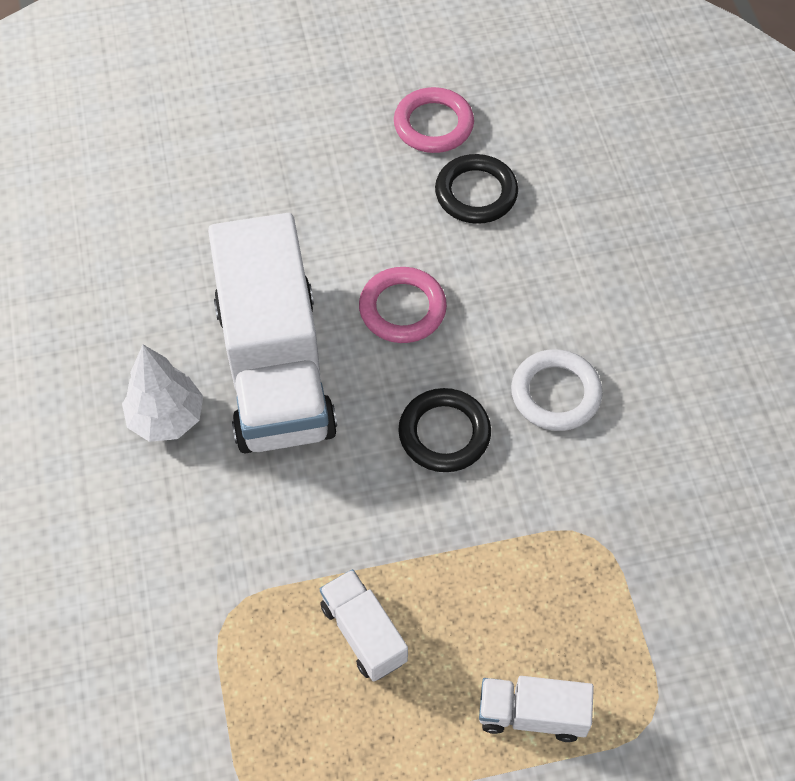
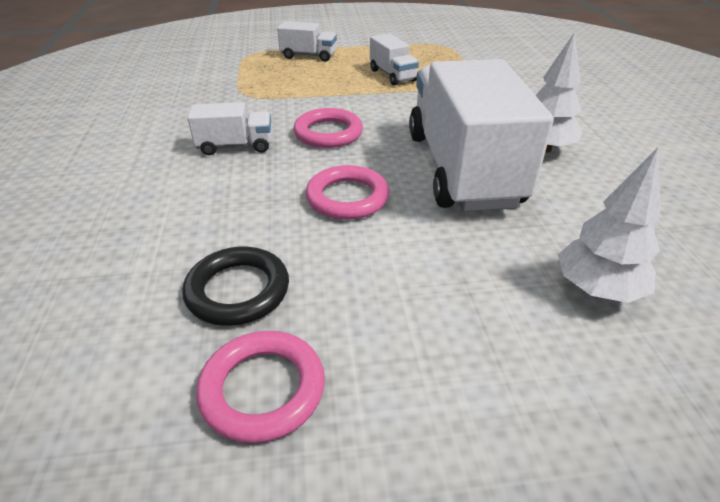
camera: 175 degrees left, 20 degrees down
(187, 214) = (596, 290): none -> white tree
(444, 433) = (328, 133): black ring -> pink ring
(555, 394) = (235, 146): white ring -> white truck

